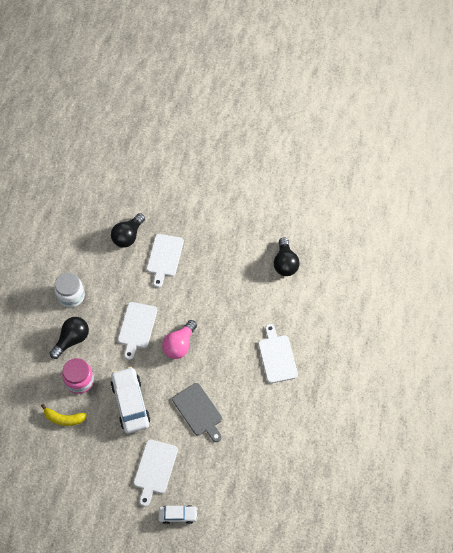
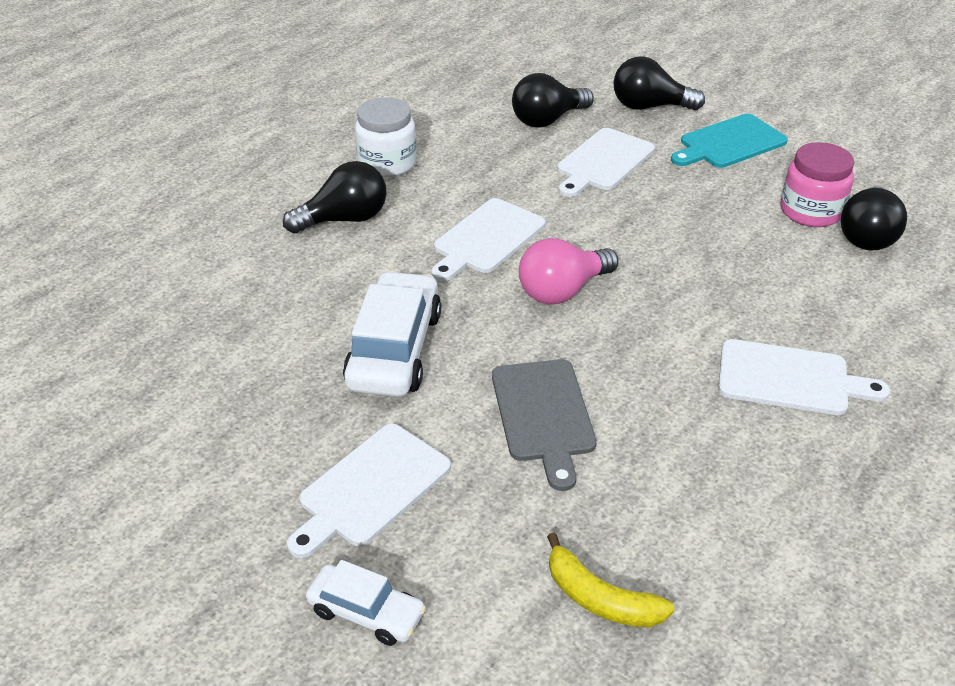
camera: 25 degrees right, 20 degrees down
(64, 418) = (236, 328): yellow banana -> yellow banana (600, 598)
(79, 381) = (313, 281): pink jar -> pink jar (810, 211)
(170, 208) = (649, 107): none -> black light bulb
(213, 222) = (729, 143): none -> turquoise cutting board
(277, 357) = (789, 378): white cutting board -> white cutting board turned 90 degrees clockwise

